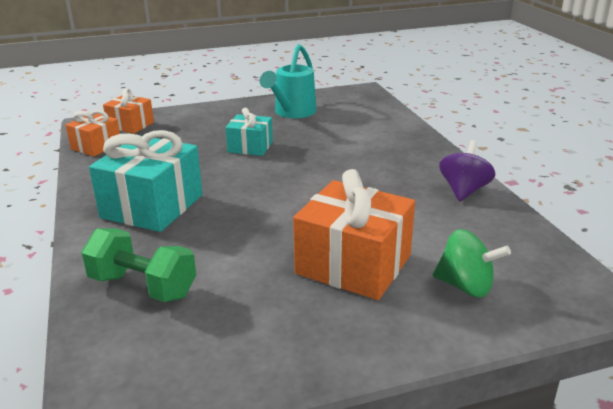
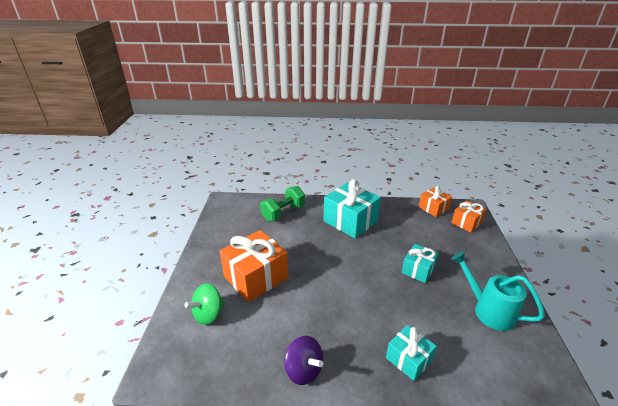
camera: 110 degrees right, 5 degrees up
(391, 142) = (408, 359): none -> turquoise gift

